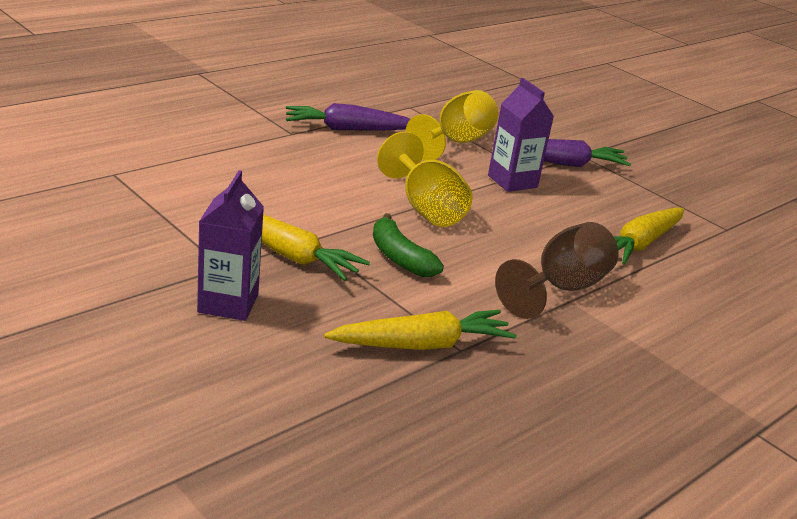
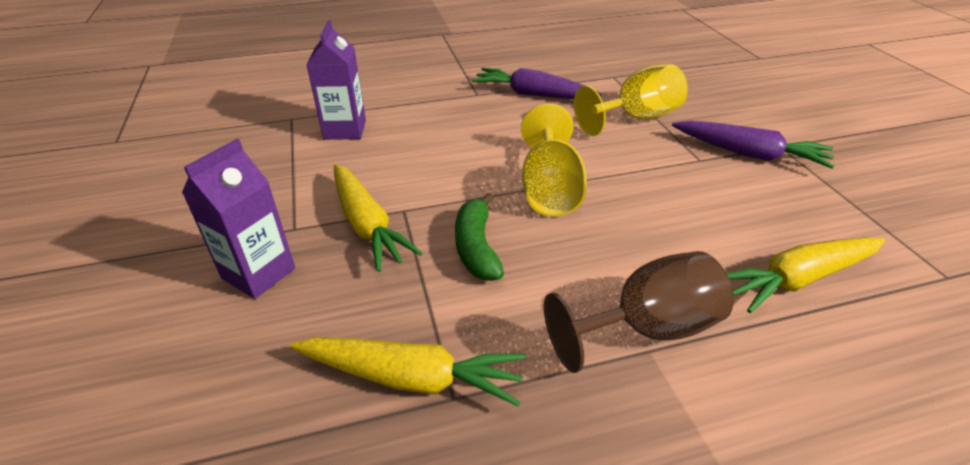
camera: 30 degrees right, 10 degrees up
(512, 181) = (672, 170): purple carton -> purple carton (345, 130)

